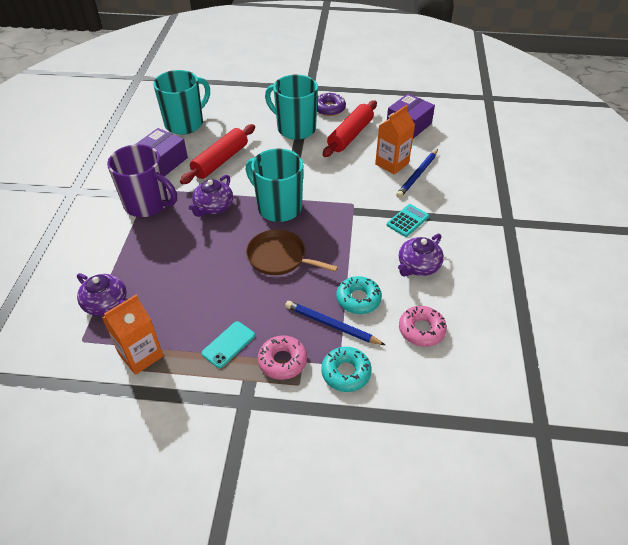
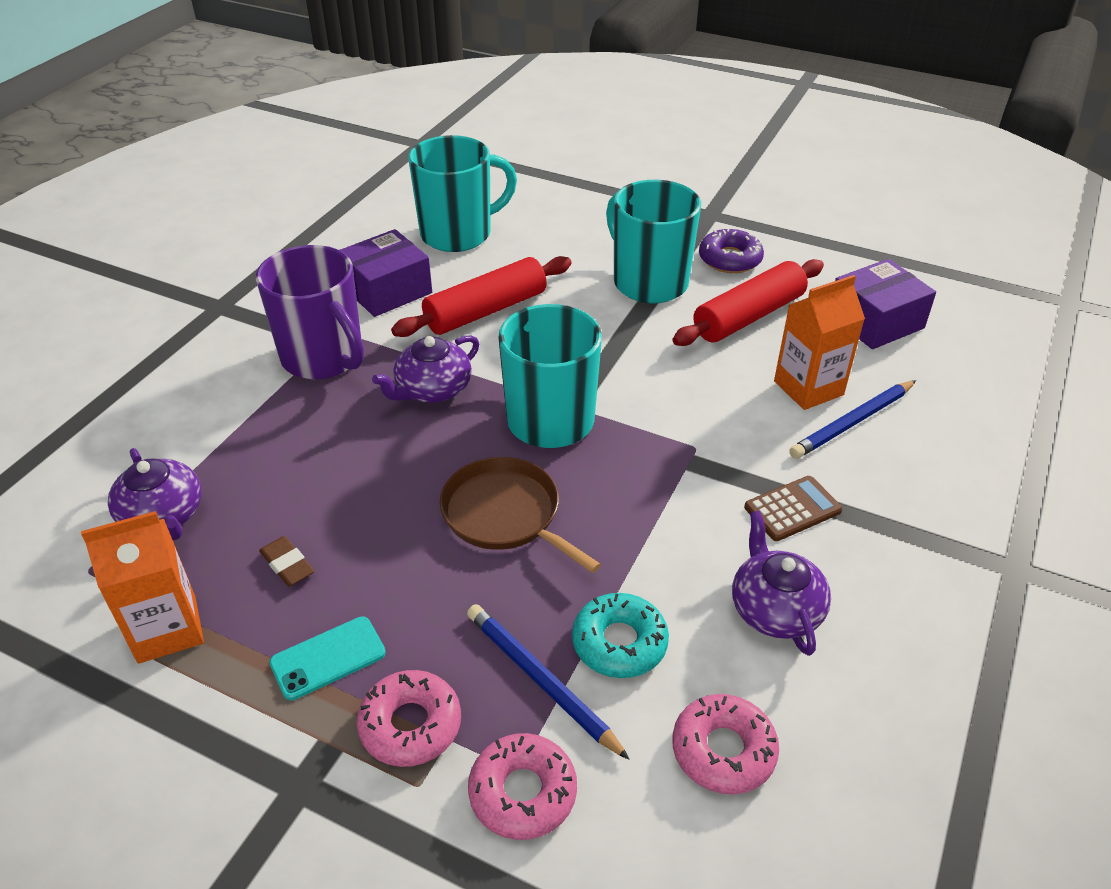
camera: 20 degrees right, 5 degrees down
(185, 309) = (287, 564): none -> brown eraser
(346, 373) = (523, 792): turquoise donut -> pink donut
(407, 221) = (792, 509): turquoise calculator -> brown calculator
(418, 266) = (775, 609): purple teapot -> purple teapot turned 105 degrees clockwise

